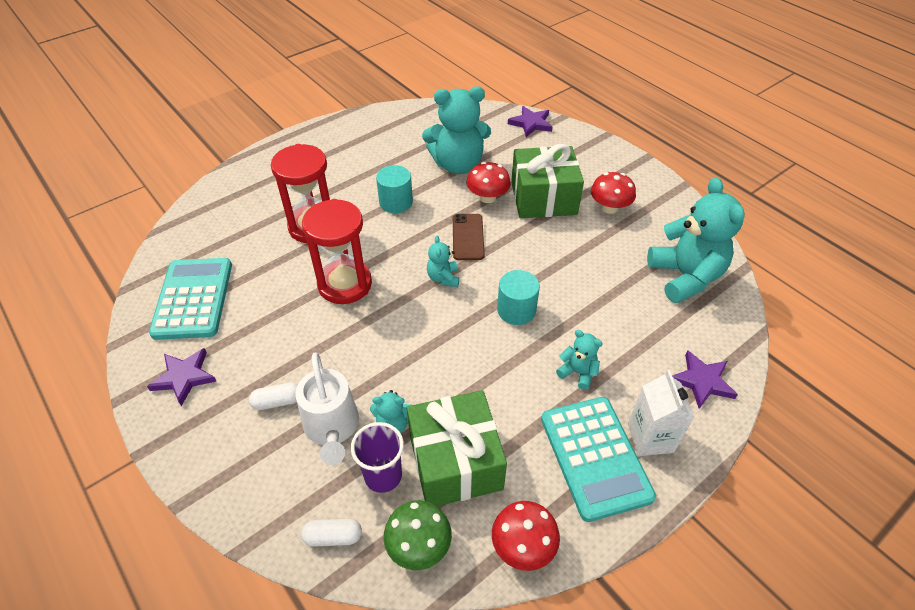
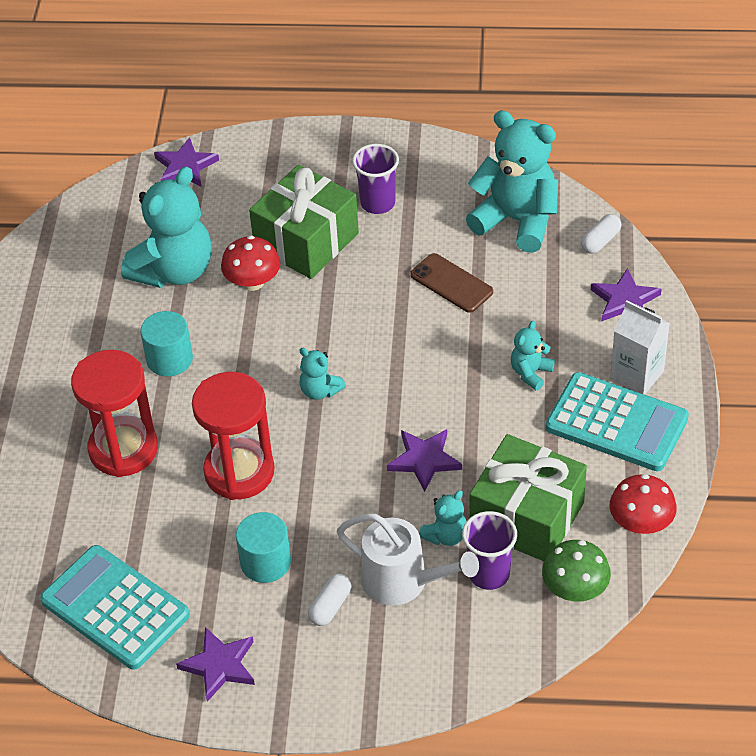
camera: 45 degrees left, 0 degrees up
(333, 537) = (511, 641): white capsule -> white capsule (600, 241)
(444, 367) = (424, 460): none -> purple star
(468, 237) = (289, 335): brown phone -> brown phone (451, 283)
(516, 310) = (419, 365): turquoise cylinder -> turquoise cylinder (265, 562)
(578, 372) = (530, 373): turquoise teddy bear -> turquoise teddy bear turned 45 degrees counterclockwise
(609, 207) = (377, 203): red mushroom -> purple cup

